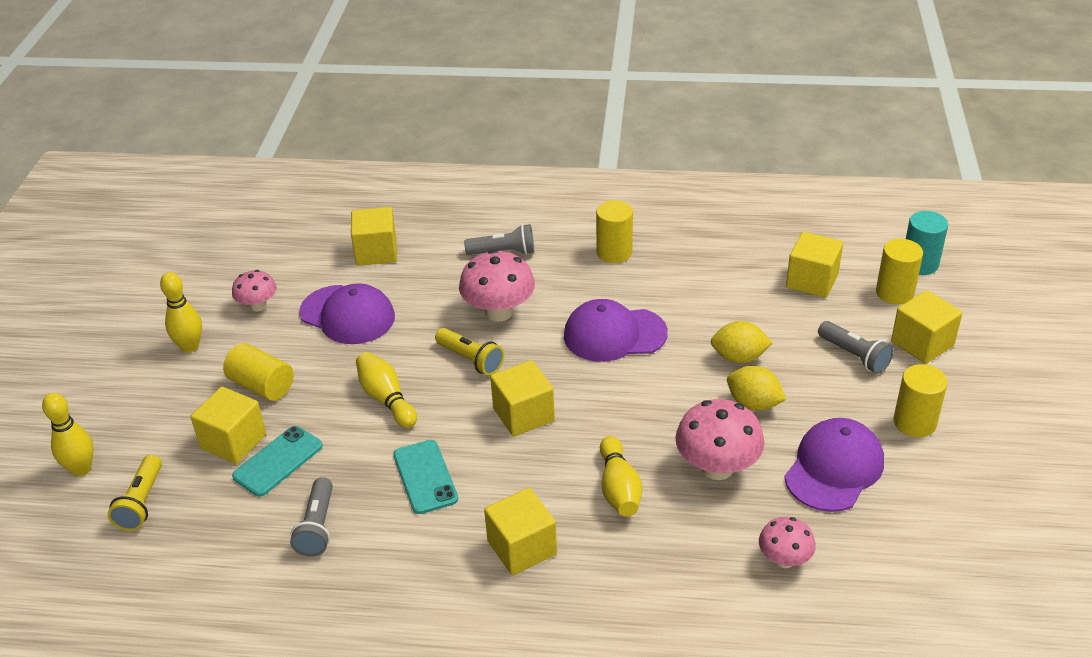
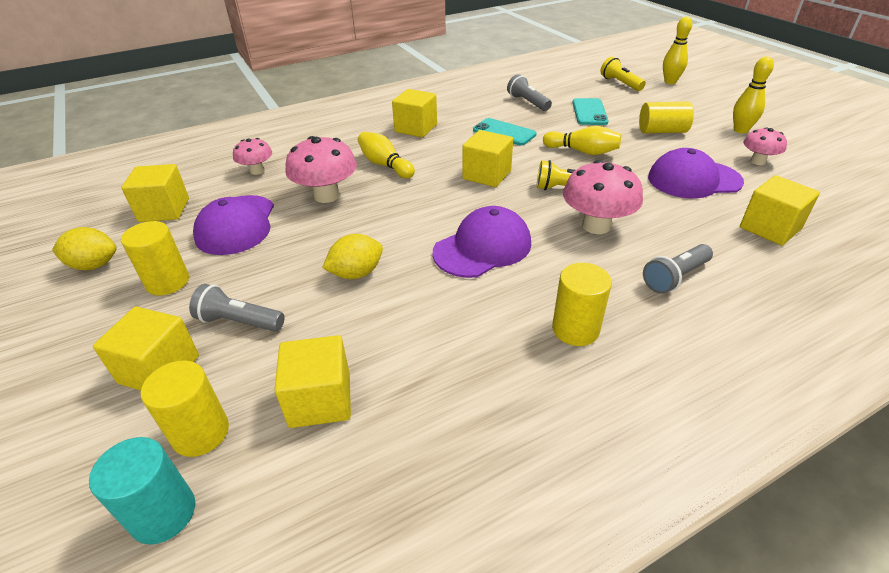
camera: 145 degrees right, 0 degrees up
(233, 441) = (626, 110): yellow cube -> yellow cube (164, 210)
(754, 403) = (321, 243): yellow lemon -> yellow lemon (94, 265)

